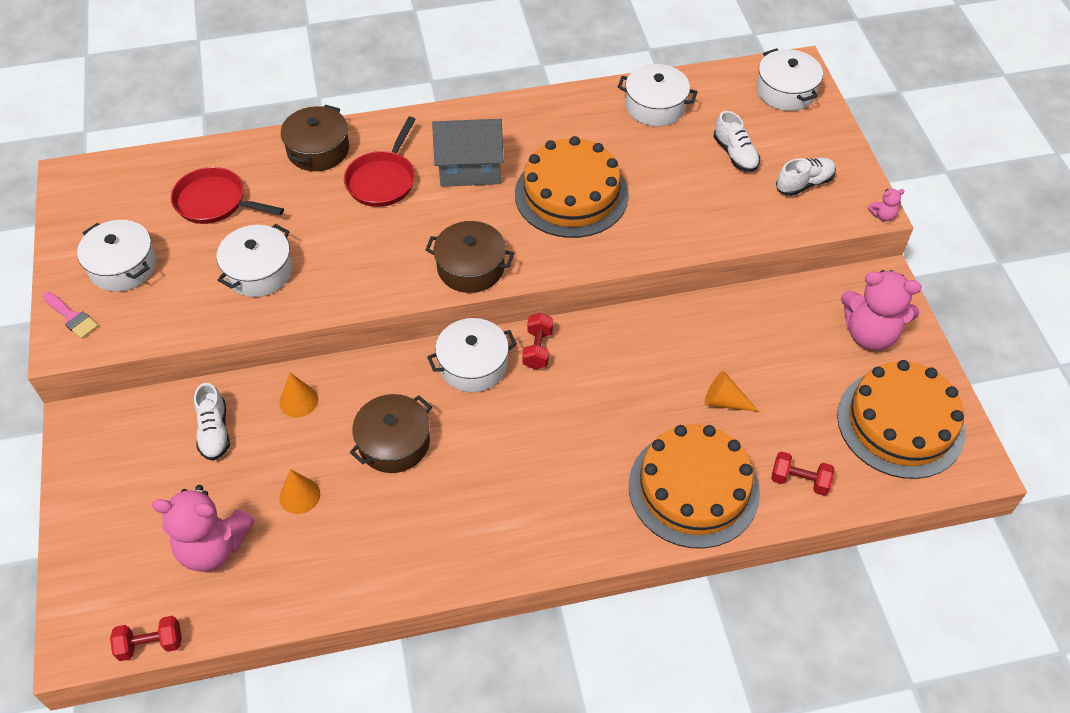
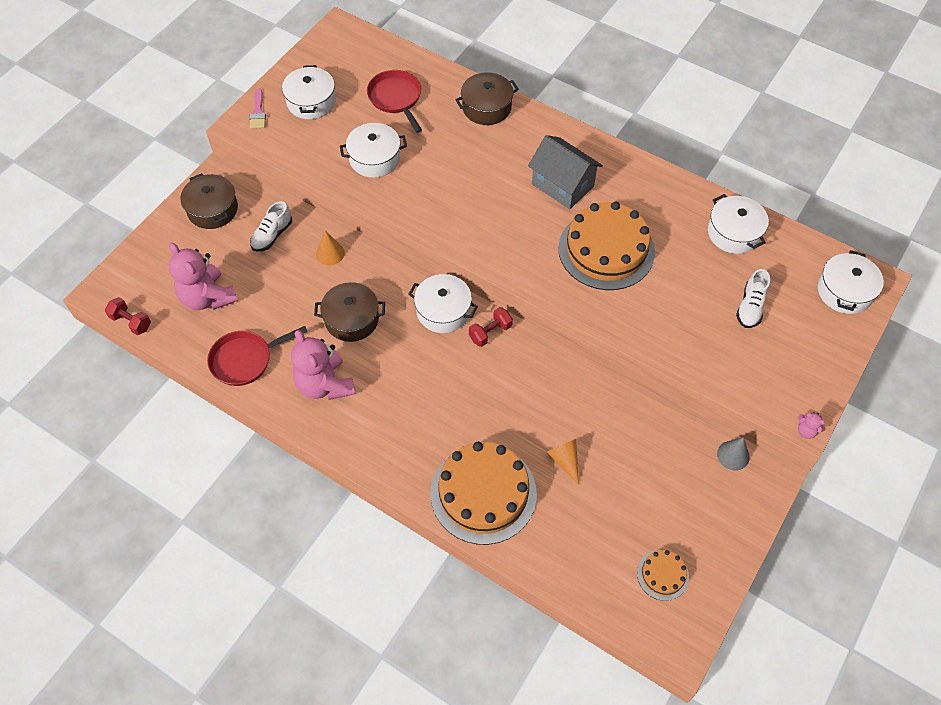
camera: 45 degrees right, 5 degrees up
(299, 495) = (275, 306): orange cone -> none
(383, 180) = (502, 154): red pan -> red pan (245, 360)
(471, 267) = (491, 248): brown pot -> brown pot (212, 209)
(799, 481) = (552, 548): red dumbbell -> none
(804, 184) = (775, 364): white shoe -> none
(839, 286) = (733, 455): none -> grey cone
(870, 334) = (715, 502): pink teddy bear -> pink teddy bear (325, 384)
(900, 423) = (662, 575): orange cake -> orange cake, size x0.47

